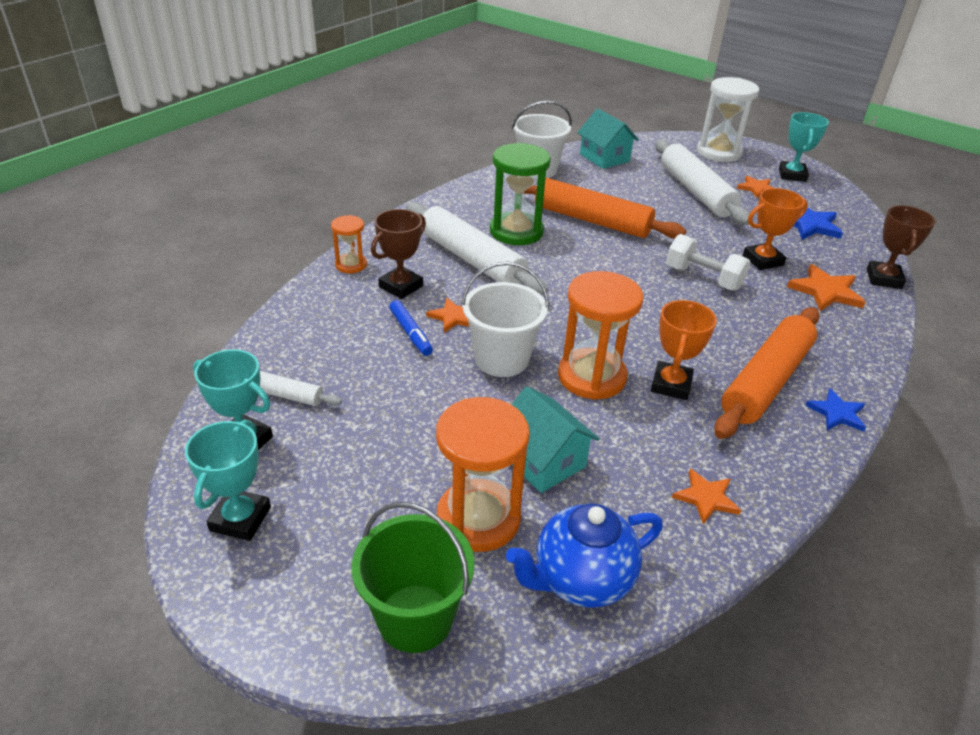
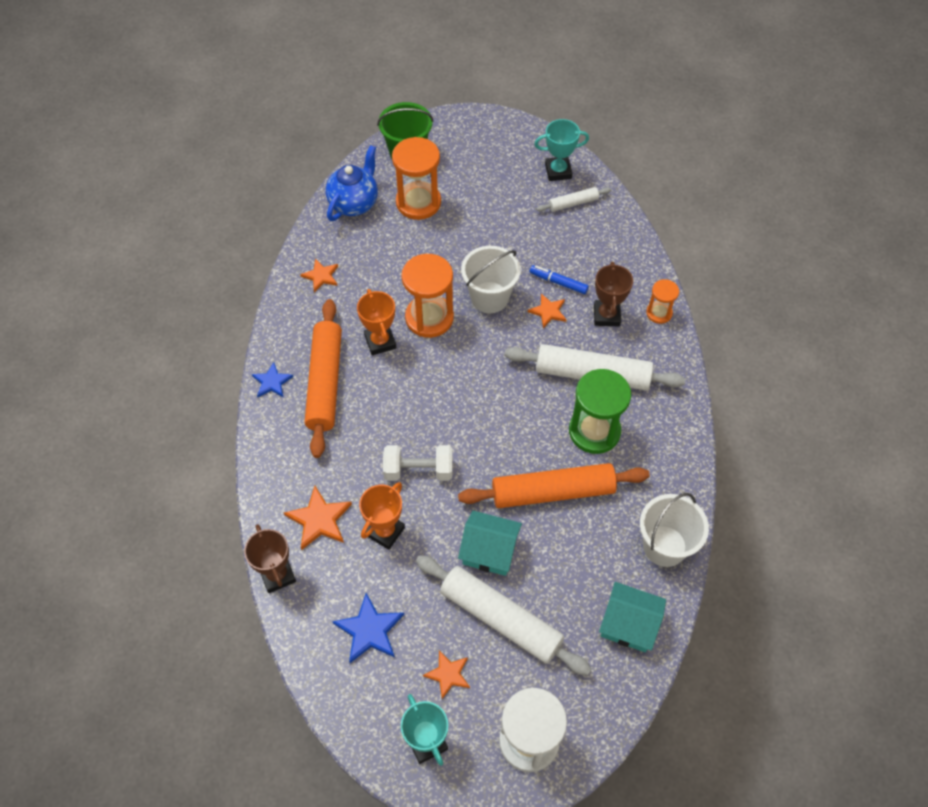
camera: 145 degrees right, 20 degrees up
(240, 519) = (514, 143): turquoise trophy -> none
(543, 460) = (413, 247): turquoise house -> turquoise house (489, 551)

